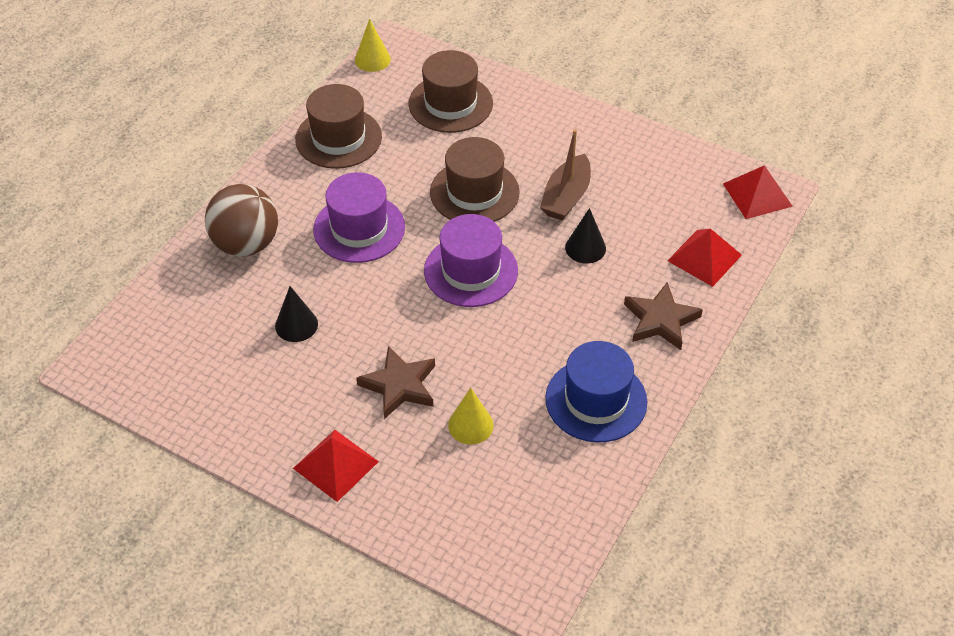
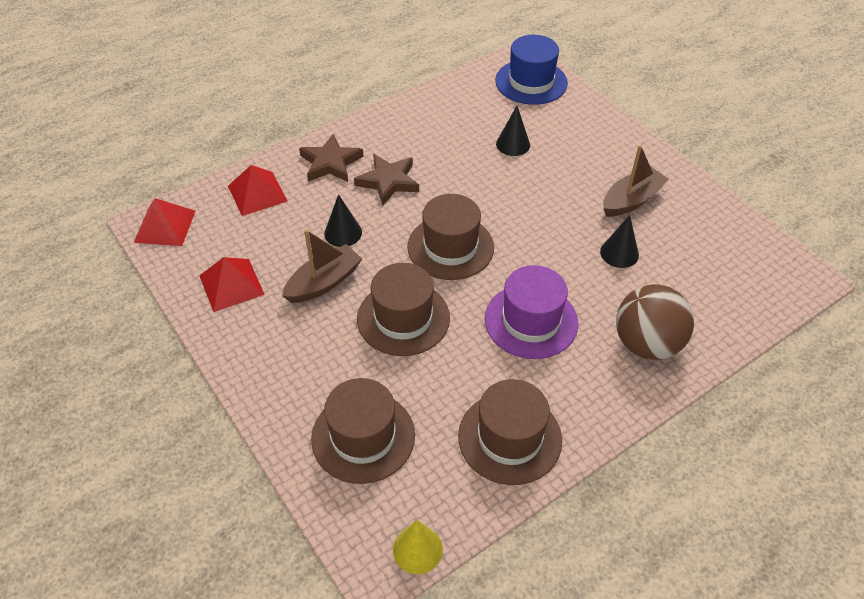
camera: 155 degrees left, 0 degrees up
(300, 396) = (631, 200): none -> brown boat
(335, 464) = (619, 151): red pyramid -> red pyramid (231, 285)
(399, 385) = (552, 183): brown star -> brown star (388, 181)
(470, 425) = (513, 144): yellow cone -> black cone
(471, 271) = (450, 247): purple hat -> brown hat
(596, 400) = (417, 131): blue hat -> blue hat (531, 82)

